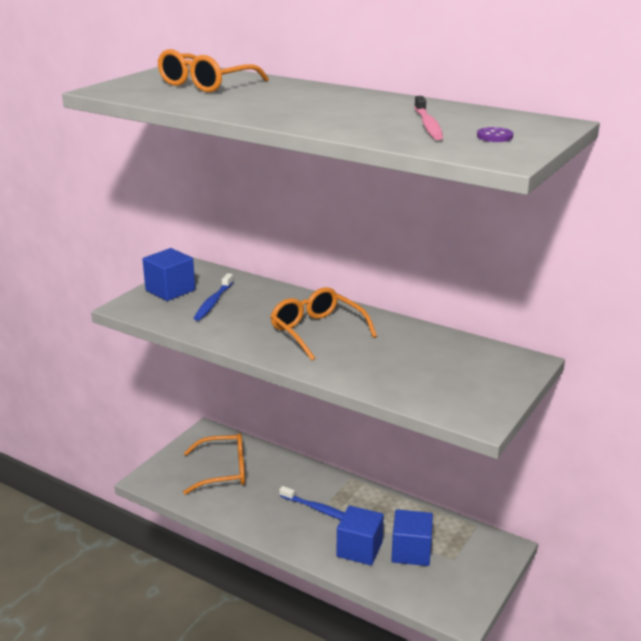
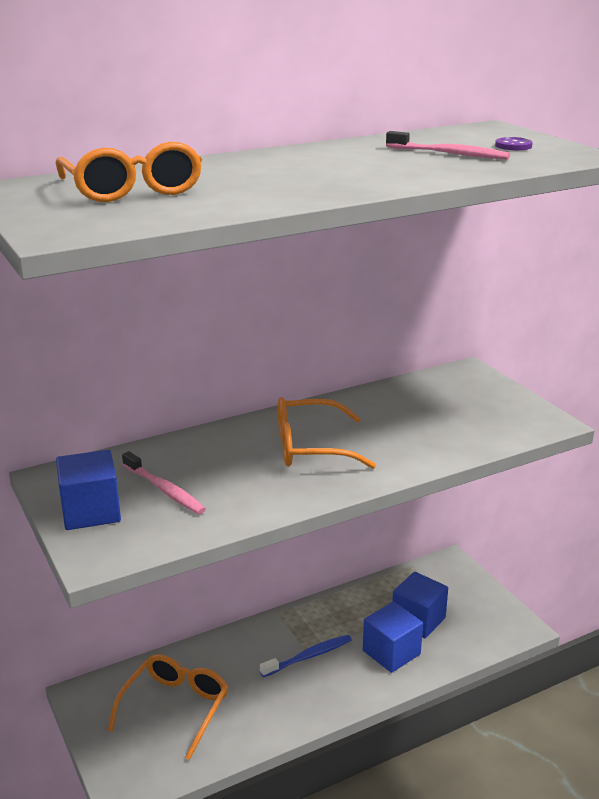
camera: 60 degrees left, 0 degrees up
(213, 302) = (164, 490): blue toothbrush -> pink toothbrush

